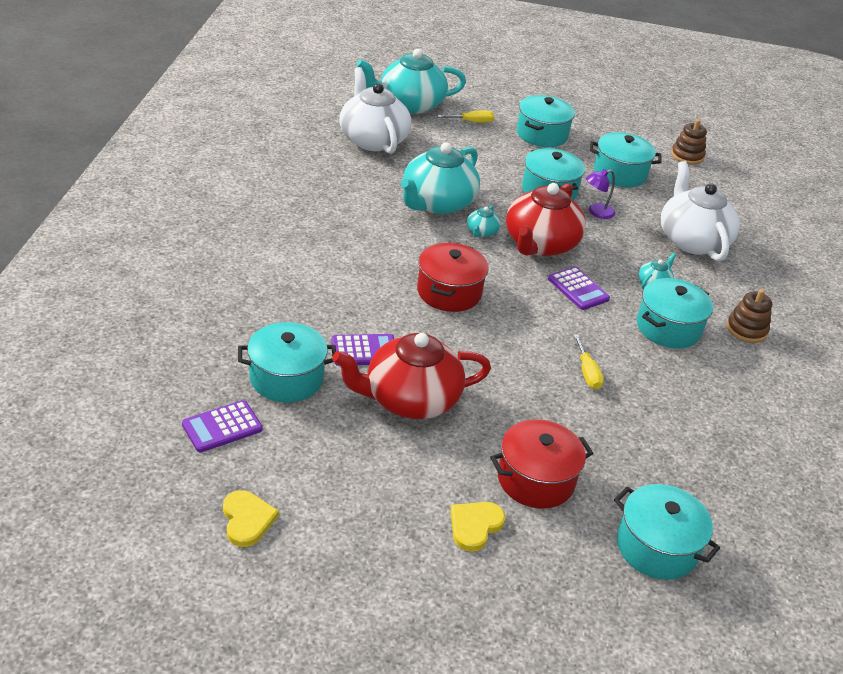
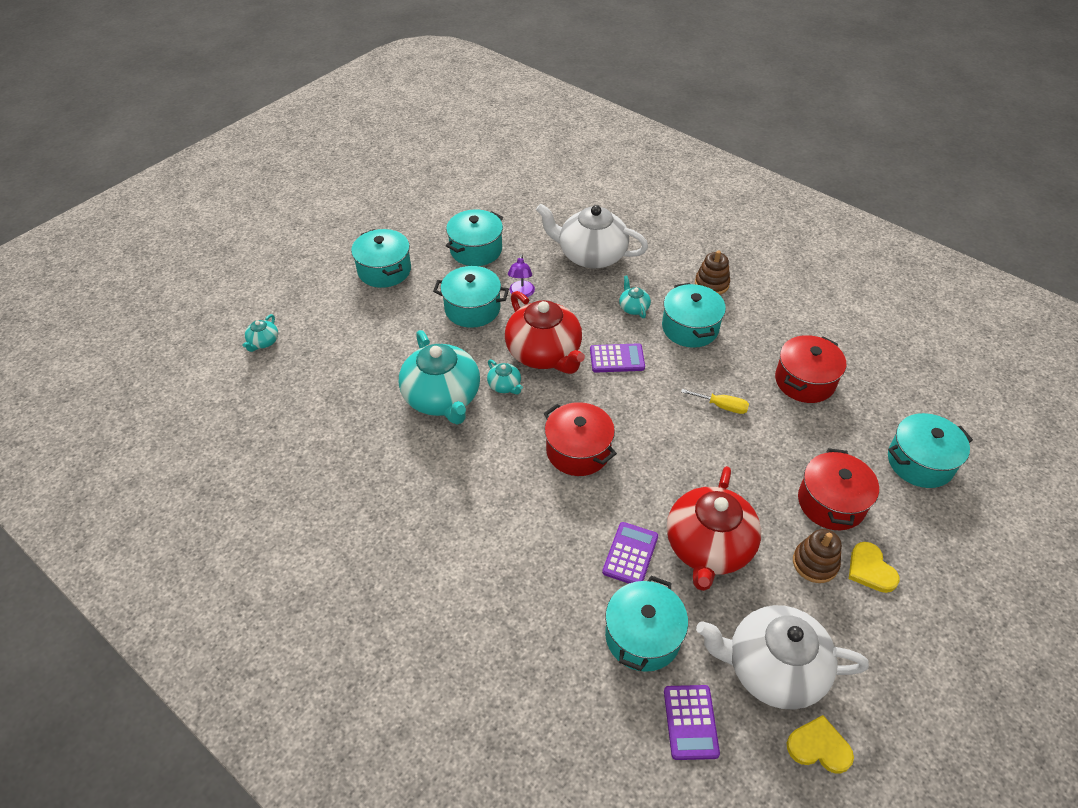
camera: 55 degrees left, 10 degrees up
(373, 139) = (304, 400): white teapot -> white teapot (772, 668)
(409, 104) = (263, 342): turquoise teapot -> turquoise teapot, size x0.43
(472, 122) = (329, 309): yellow screwdriver -> none
(682, 428) = (804, 381): none -> red pot
(687, 156) = (478, 196): brown stacking toy -> brown stacking toy (815, 563)

